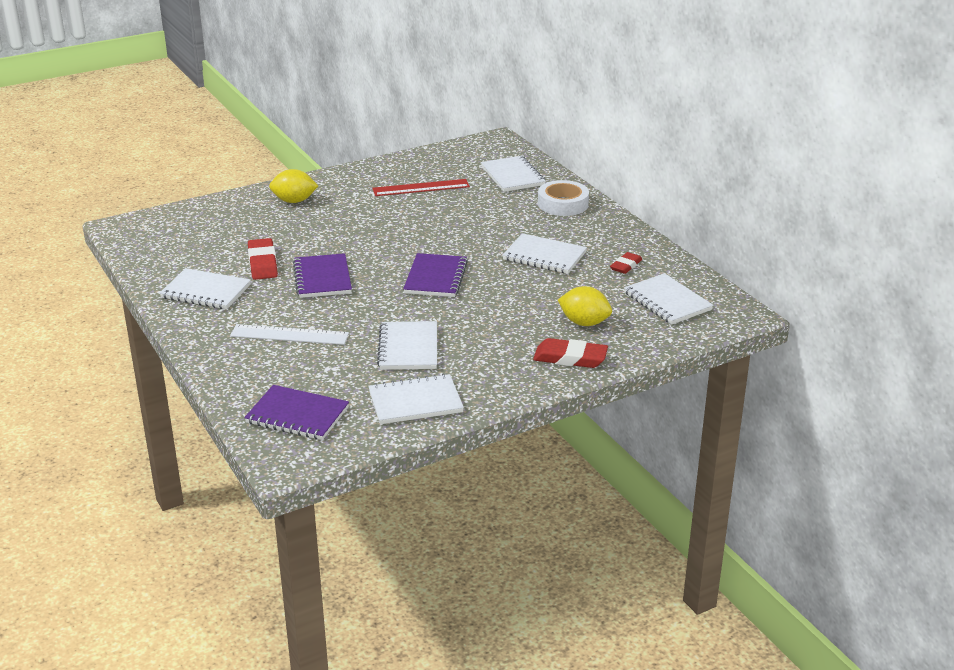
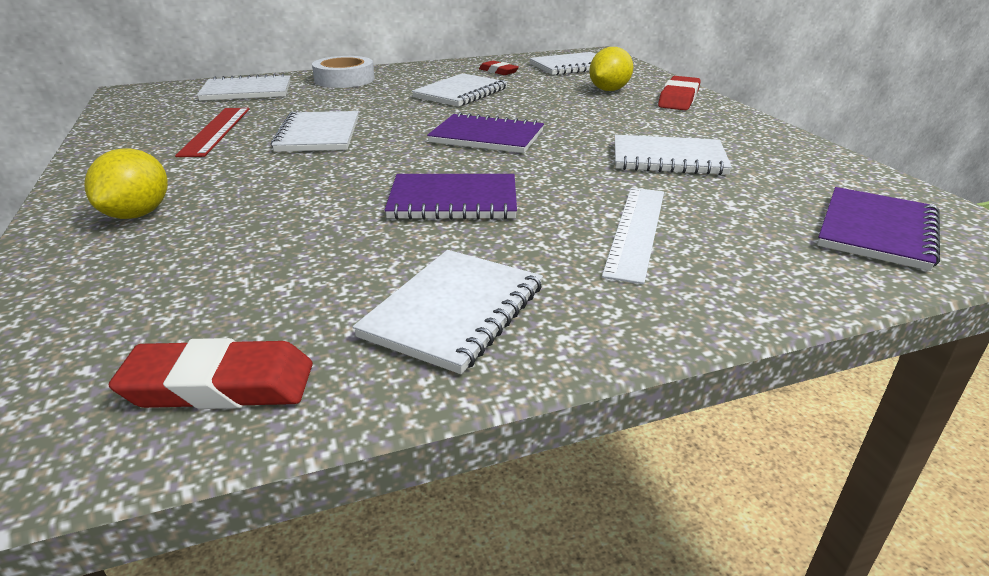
camera: 80 degrees left, 0 degrees up
(262, 263) = (367, 248): red eraser -> red eraser (219, 385)
(415, 402) = (797, 161): white notebook -> white notebook (318, 134)

